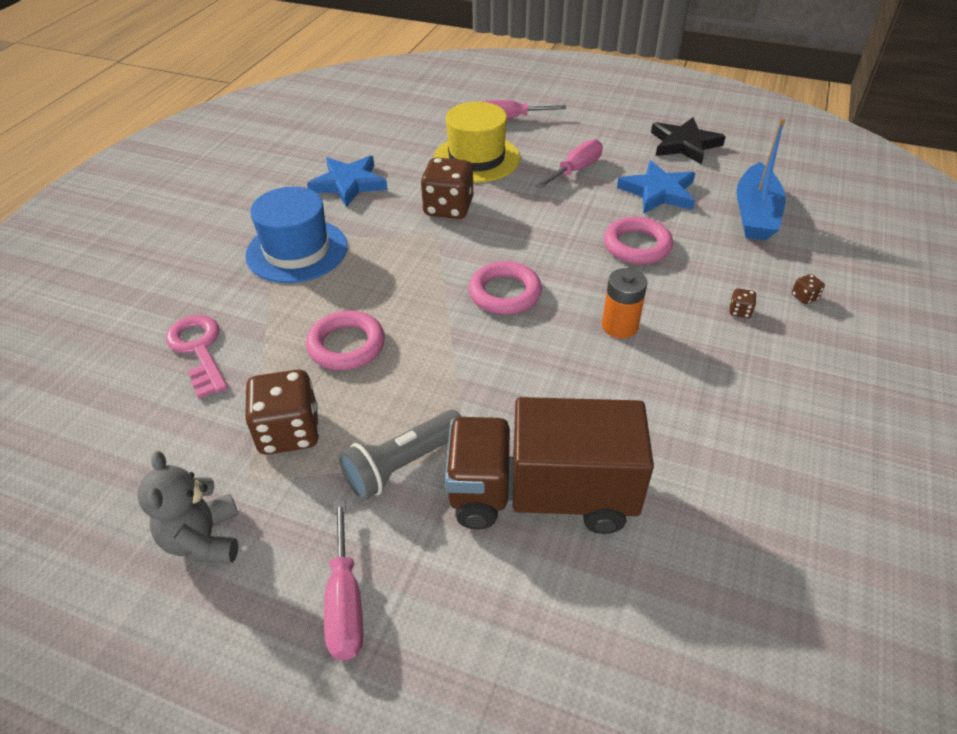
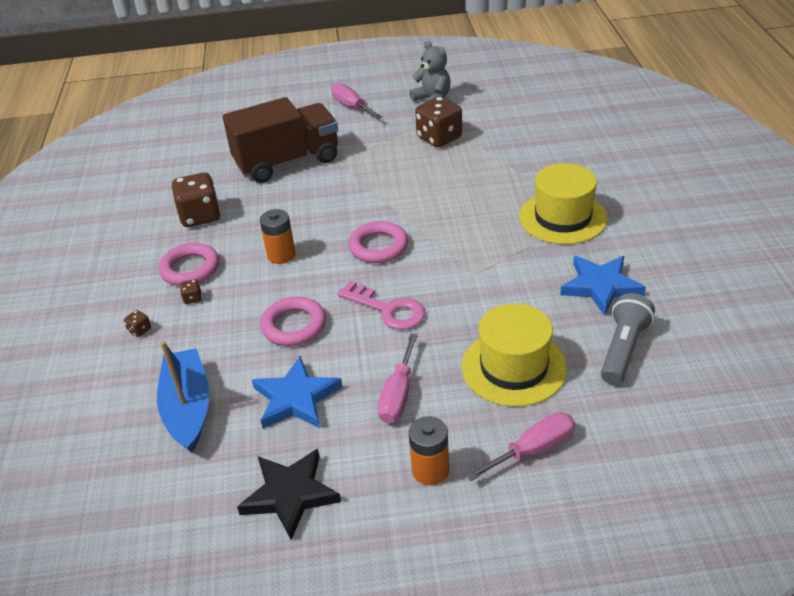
camera: 155 degrees right, 5 degrees down
(199, 350) = (538, 147): pink key -> pink key (387, 309)
(297, 251) = (563, 217): blue hat -> yellow hat
(346, 345) = (454, 180): pink ring -> pink ring (190, 269)
(402, 465) = (367, 148): grey flashlight -> grey flashlight (623, 349)
(448, 208) = (485, 298): brown dice -> brown dice (200, 216)
(582, 129) = (430, 470): none -> orange battery

